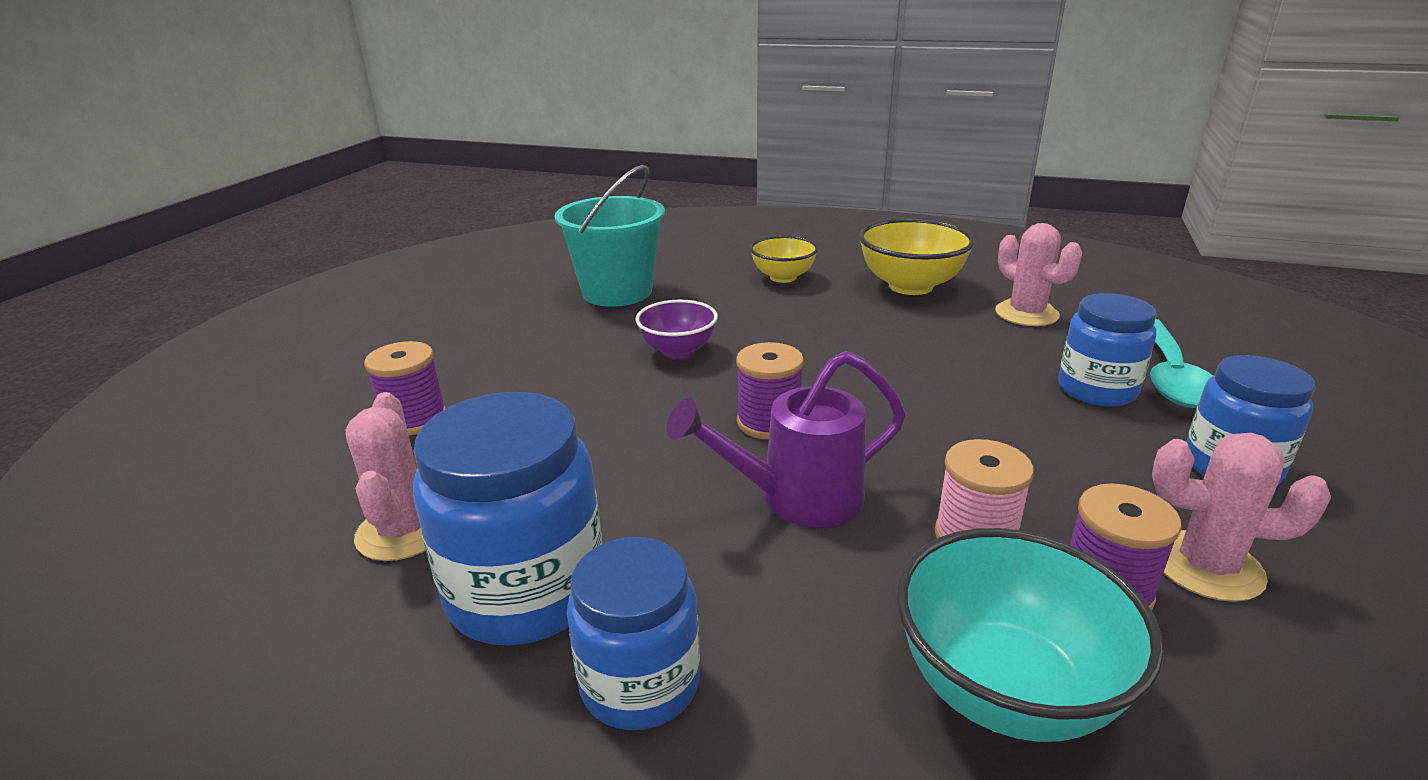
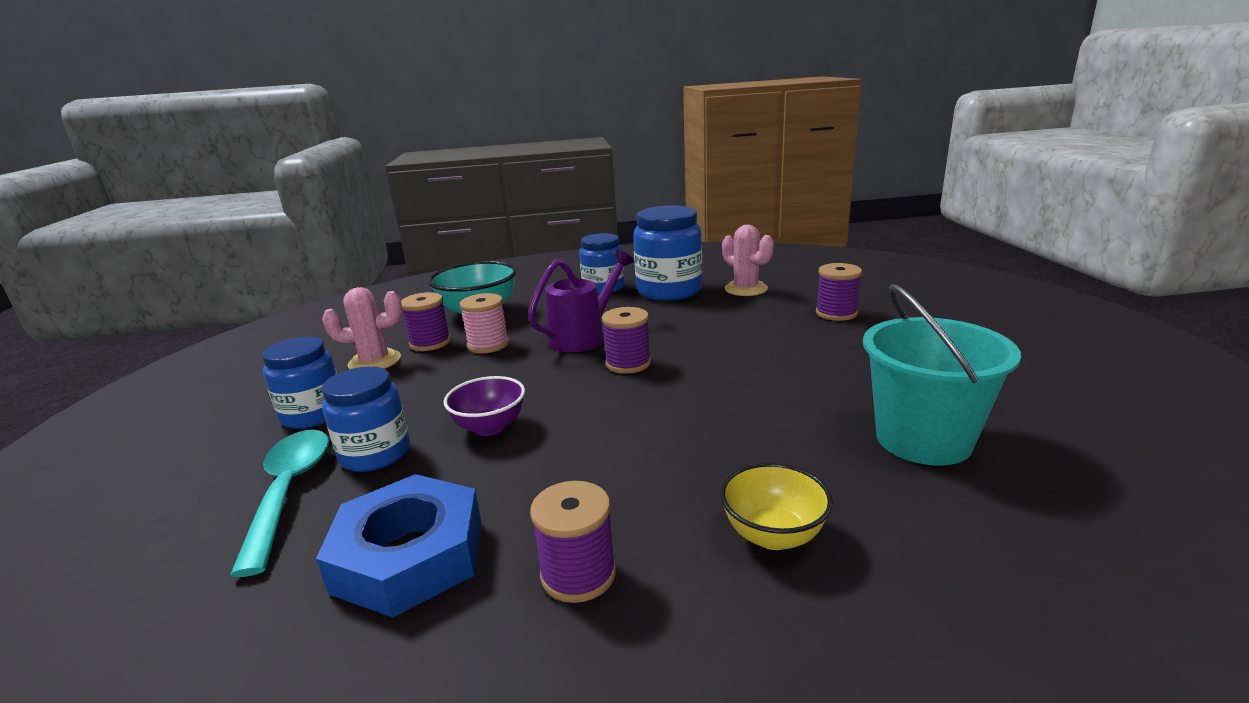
camera: 155 degrees right, 5 degrees down
(678, 351) = (753, 392): purple bowl -> purple bowl (490, 427)
(910, 286) = (578, 574): yellow bowl -> purple spool
(1026, 314) = (409, 555): pink cactus -> blue nut

